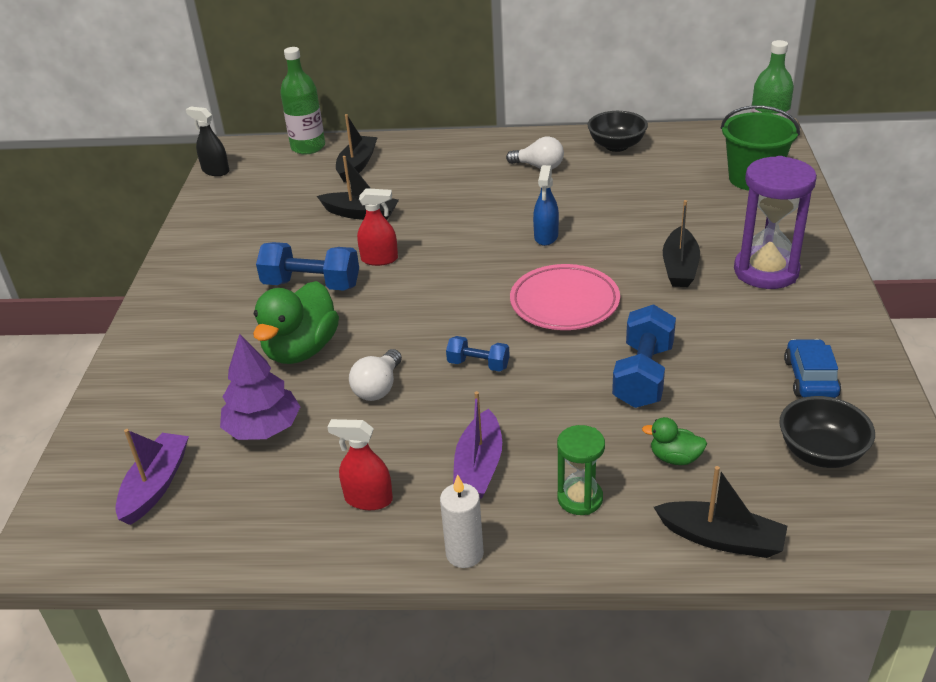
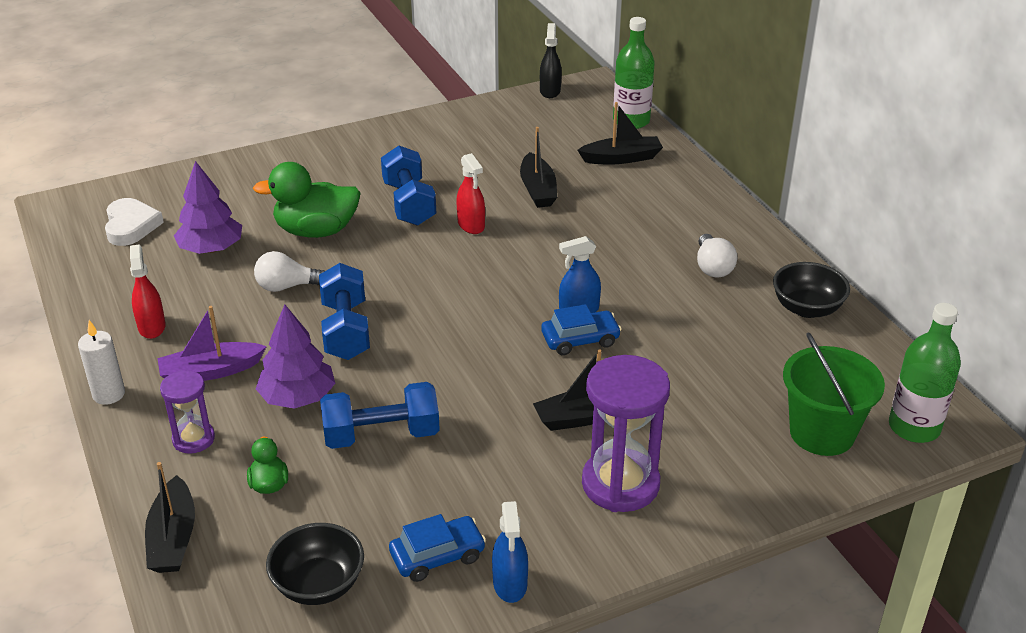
camera: 60 degrees right, 0 degrees up
(156, 485) = (131, 226): purple boat -> white heart
(478, 364) = (346, 330): blue dumbbell -> blue dumbbell, size x1.78
(559, 415) = (297, 397): none -> purple tree
(564, 303) = (470, 354): pink plate -> none
(580, 498) = (193, 439): green hourglass -> purple hourglass
(584, 245) = (580, 339): none -> blue car
(855, 349) = (510, 584): none -> blue spray bottle

